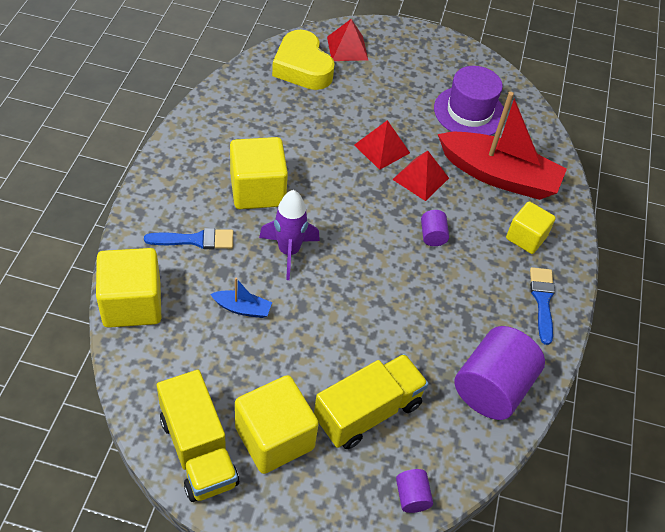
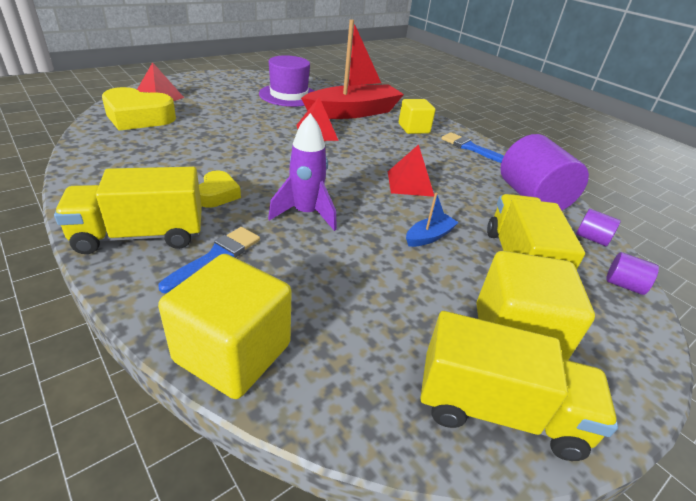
camera: 50 degrees left, 15 degrees down
(177, 191) = (140, 235): none -> yellow truck
(242, 308) = (337, 272): blue boat -> blue boat (429, 236)
(257, 190) = (217, 194): yellow cube -> yellow heart
(382, 149) = (268, 130): red pyramid -> red pyramid (410, 183)
(432, 236) = (372, 153): purple cylinder -> purple cylinder (591, 238)

